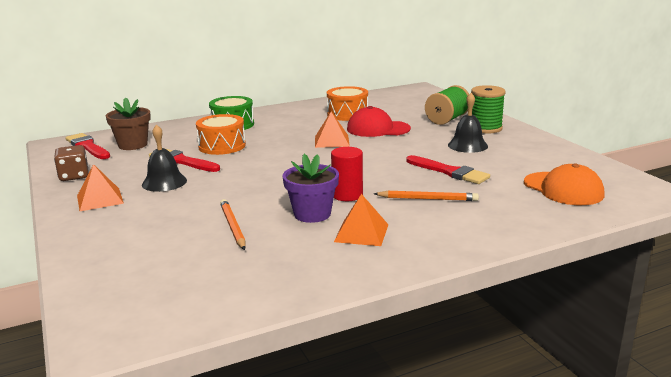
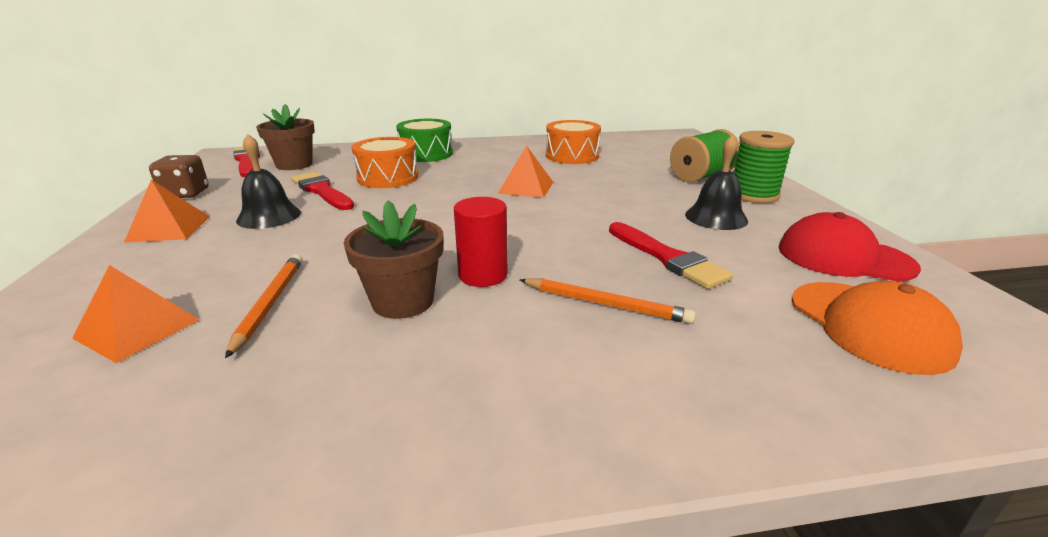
camera: 15 degrees right, 5 degrees up
(312, 214) = (403, 301): purple flower pot -> brown flower pot
(361, 233) = (448, 357): orange pyramid -> orange pyramid (137, 329)
(378, 129) = (598, 178): red cap -> red cap (844, 257)

